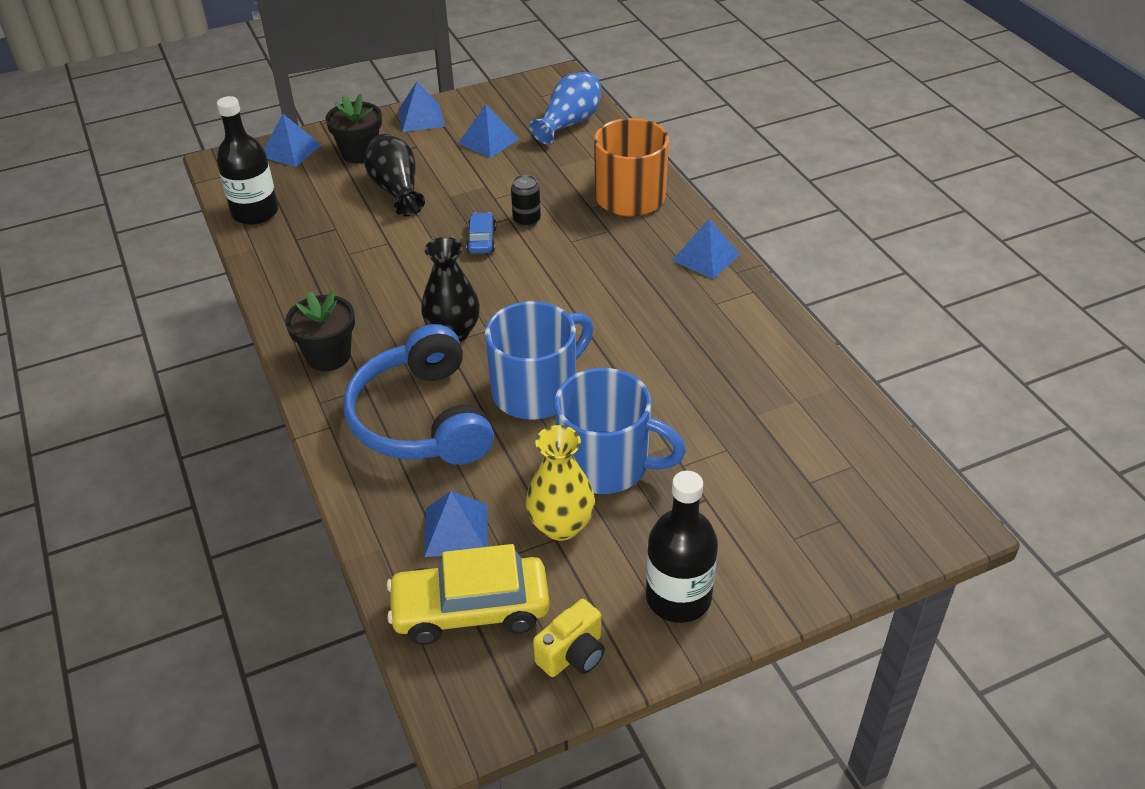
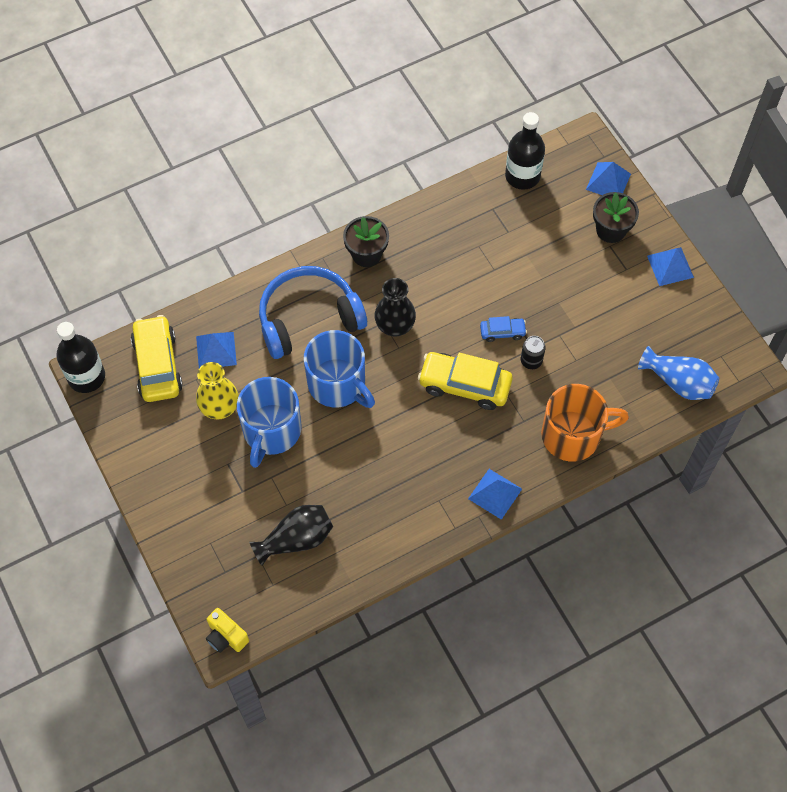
camera: 85 degrees right, 20 degrees up
(396, 190) = (562, 264): black vase -> black vase (296, 539)
(488, 141) = (641, 322): blue pyramid -> none
(553, 274) = (464, 385): none -> yellow car
(573, 654) = (127, 420): yellow camera -> yellow camera (226, 636)
(678, 598) = (165, 475): black bottle -> black bottle (86, 377)

